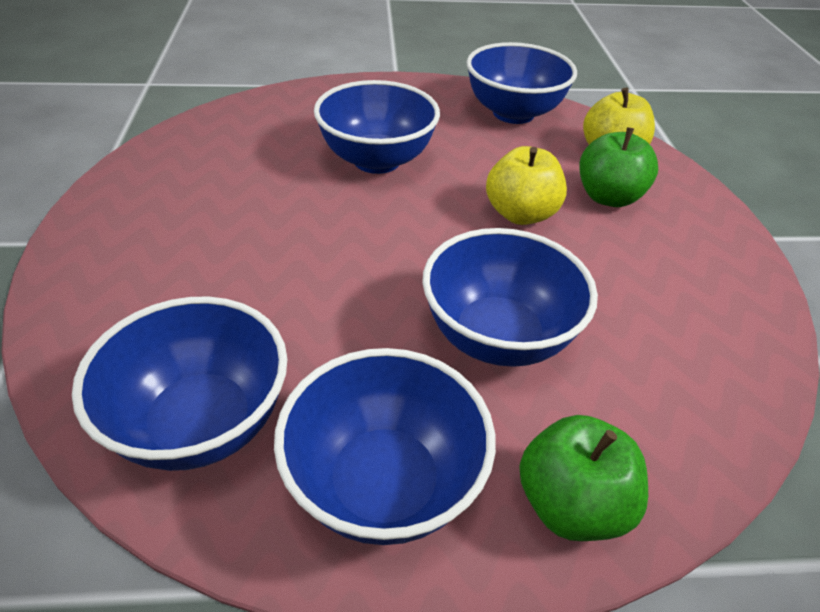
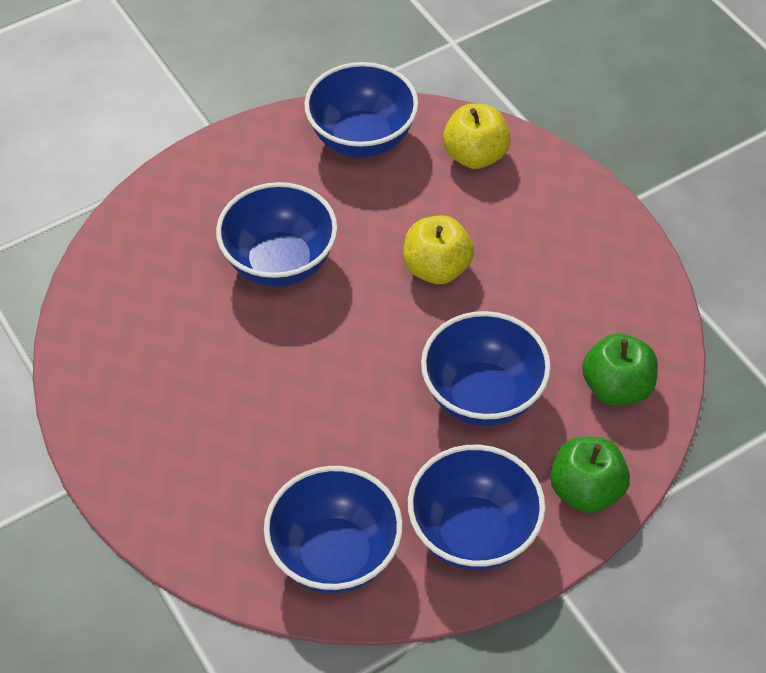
camera: 25 degrees left, 10 degrees up
(608, 197) = (497, 214): green apple -> green apple (617, 388)

